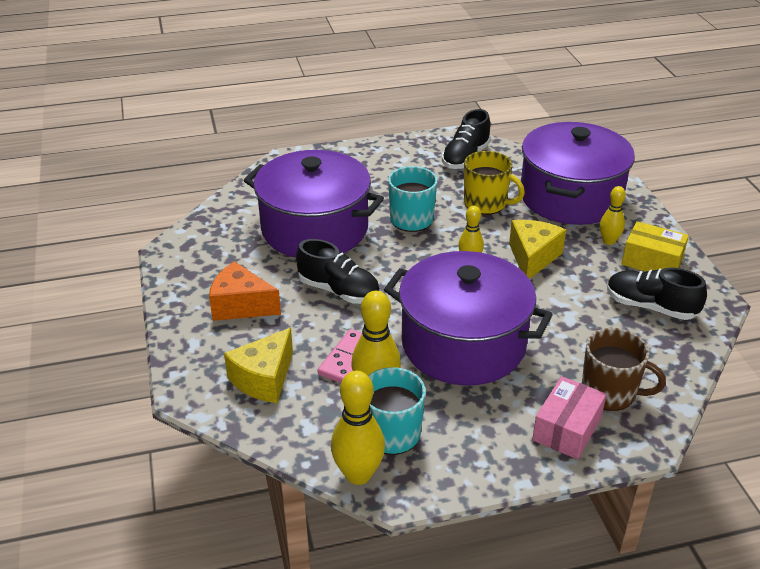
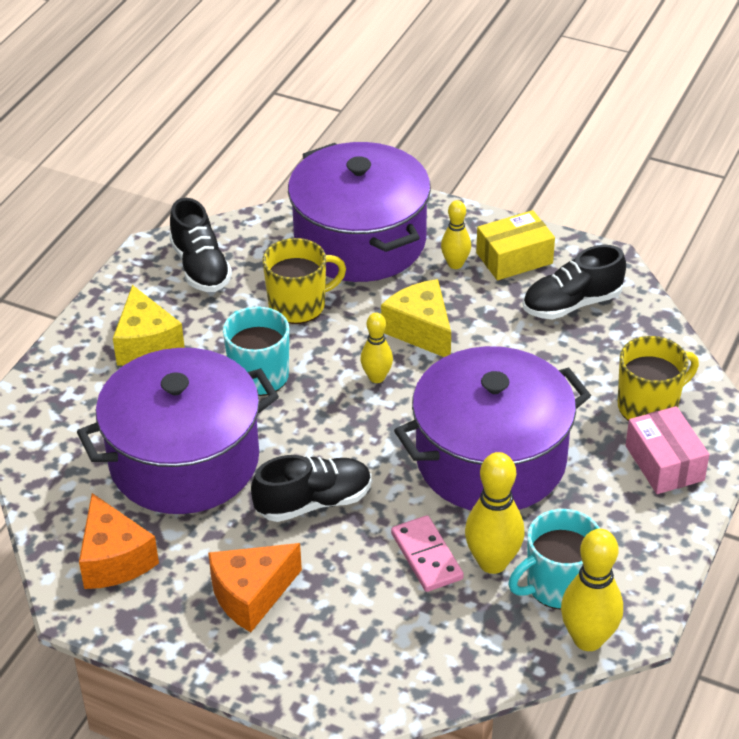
camera: 50 degrees left, 5 degrees up
(216, 244) = (114, 559): none -> orange cheese
(264, 379) = (389, 638): yellow cheese -> yellow cheese (146, 344)
(610, 392) = (649, 406): brown mug -> yellow mug

